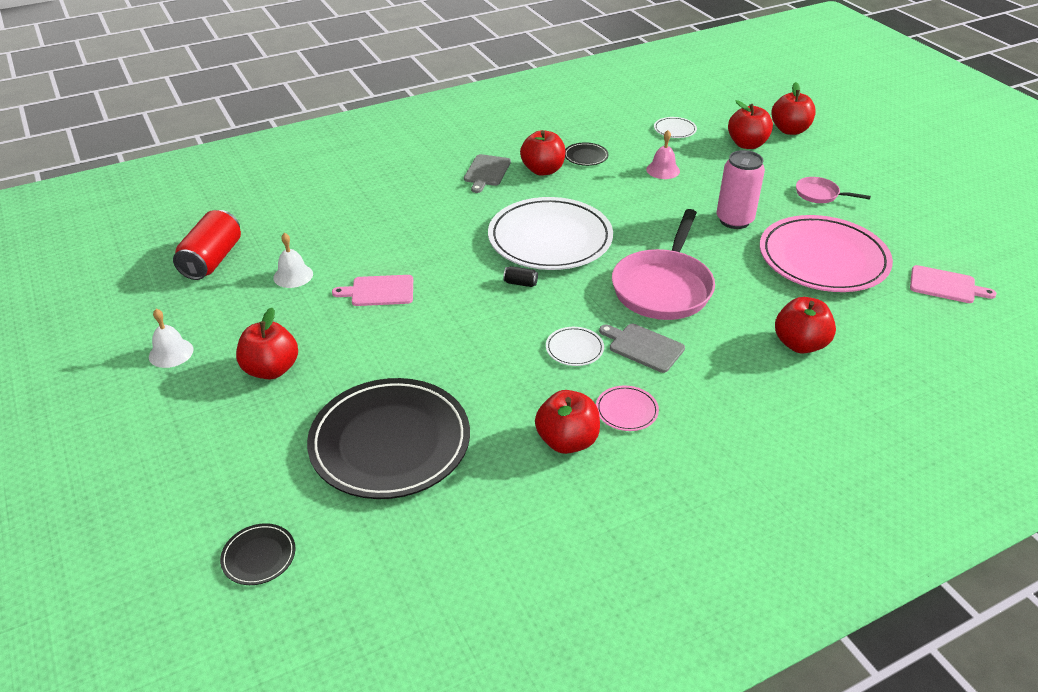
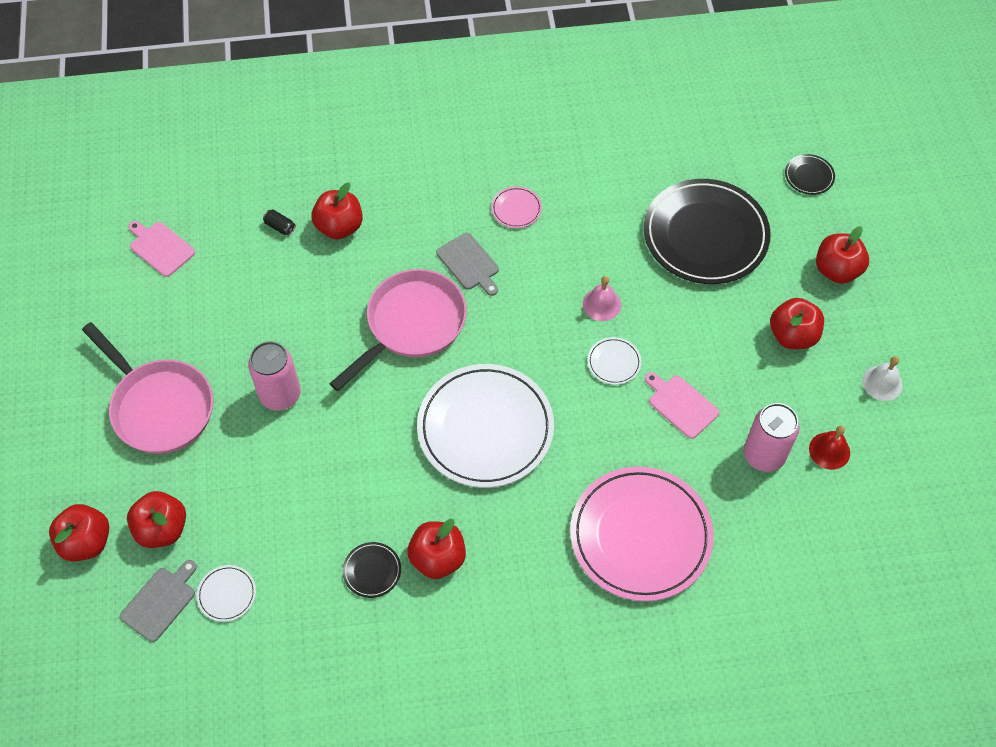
camera: 160 degrees left, 20 degrees up
(212, 260) = (848, 508): red can -> none
(229, 292) = (829, 450): none -> red bell
(293, 275) = (764, 455): white bell -> pink can
(379, 291) = (681, 405): pink cutting board -> pink cutting board turned 150 degrees counterclockwise
(486, 172) = (507, 578): grey cutting board -> grey cutting board (160, 602)
(520, 283) = (542, 372): black can -> black can (280, 227)
(567, 441) = (573, 197): red apple -> red apple (837, 270)
(574, 349) = (528, 279): white plate -> white plate (614, 362)
(663, 170) = (297, 510): pink bell -> pink bell (601, 304)
(819, 194) = (159, 407): pink pan -> pink pan, size x2.07
(823, 259) = (238, 313): pink plate -> pink plate (640, 536)

